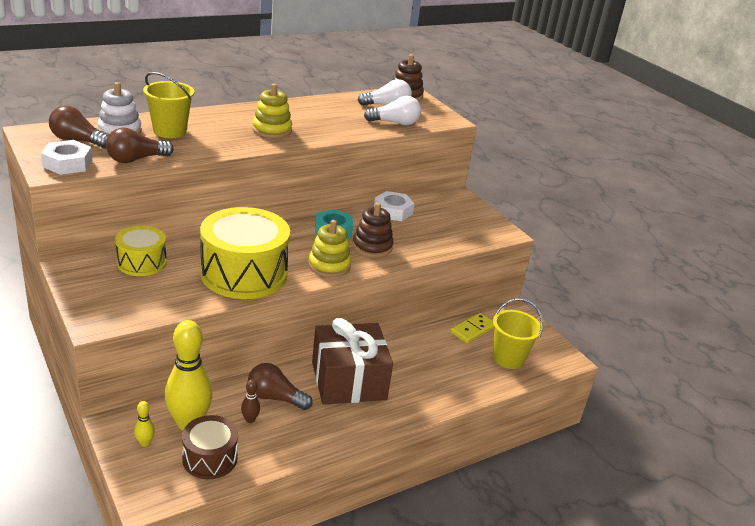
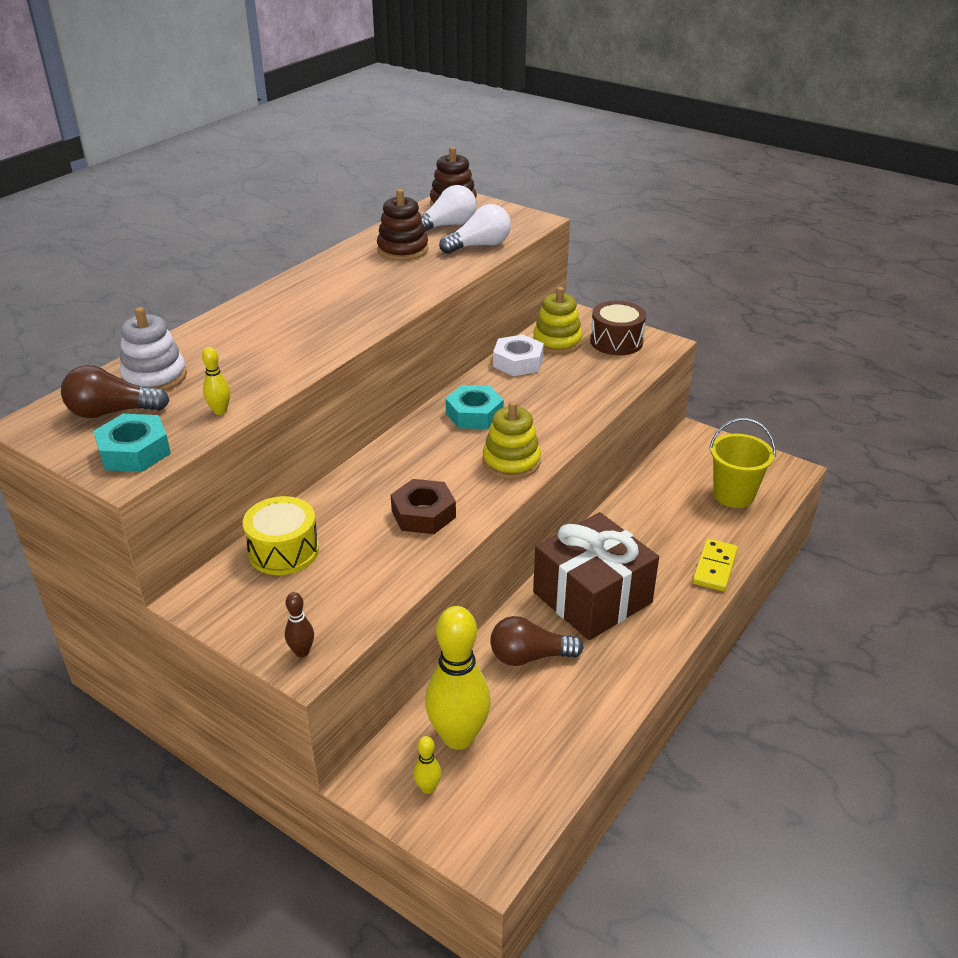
camera: 20 degrees left, 5 degrees up
(67, 163) = (134, 451): white nut -> turquoise nut
(136, 159) = (220, 411): brown light bulb -> yellow bowling pin
(169, 131) = (220, 353): yellow bucket -> none
(210, 458) = (520, 769): brown drum -> brown drum (616, 341)
(244, 274) = (423, 514): yellow drum -> brown nut
(250, 420) = (525, 698): brown bowling pin -> brown bowling pin (302, 652)
(272, 130) = (347, 306): yellow stacking toy -> yellow stacking toy (557, 342)
(372, 247) = (536, 417): brown stacking toy -> brown stacking toy (402, 250)
(473, 330) = (670, 476): yellow domino -> yellow domino (715, 567)

